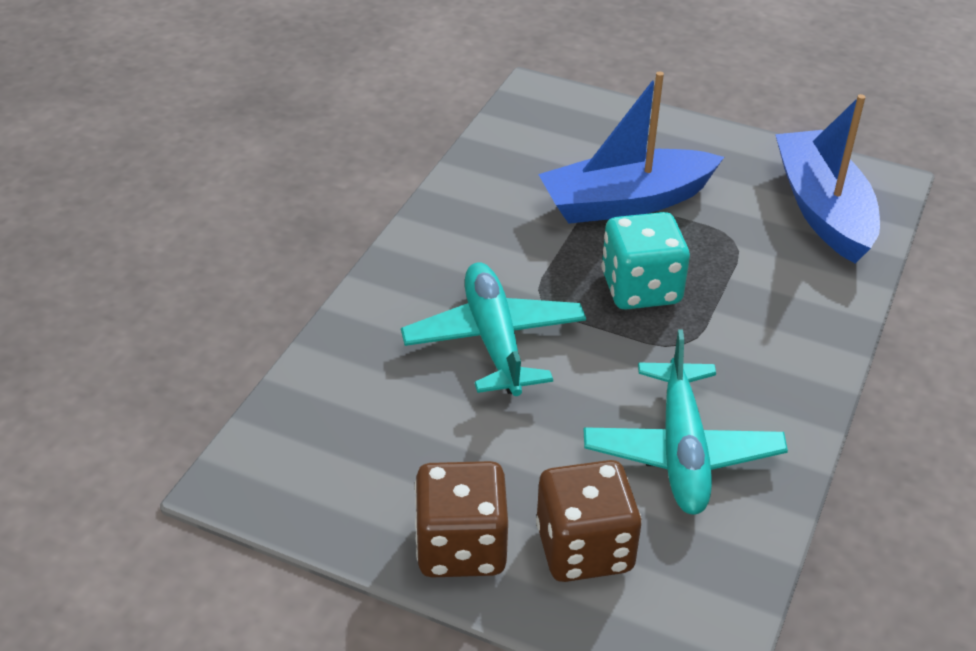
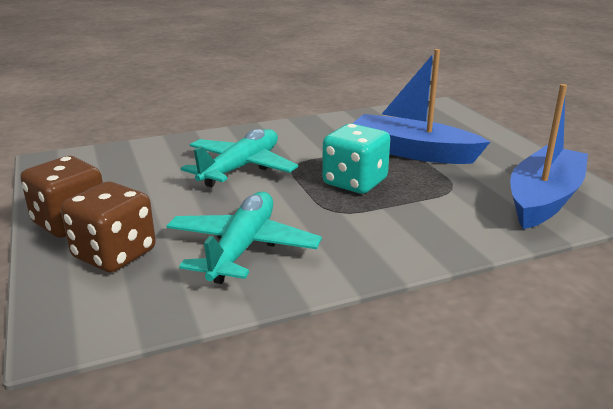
camera: 45 degrees right, 15 degrees down
(681, 451) = (242, 248): turquoise plane -> turquoise plane turned 150 degrees clockwise

